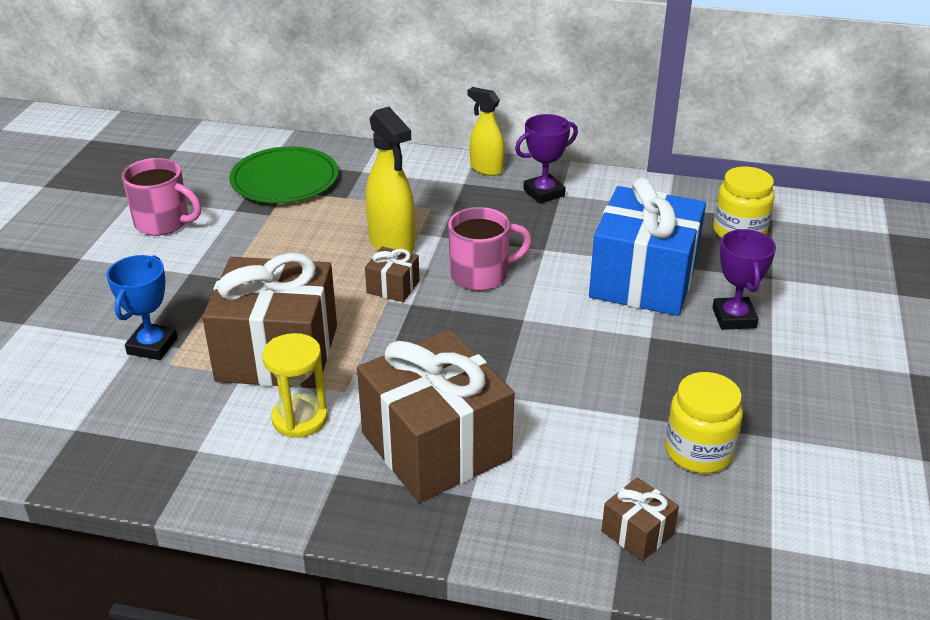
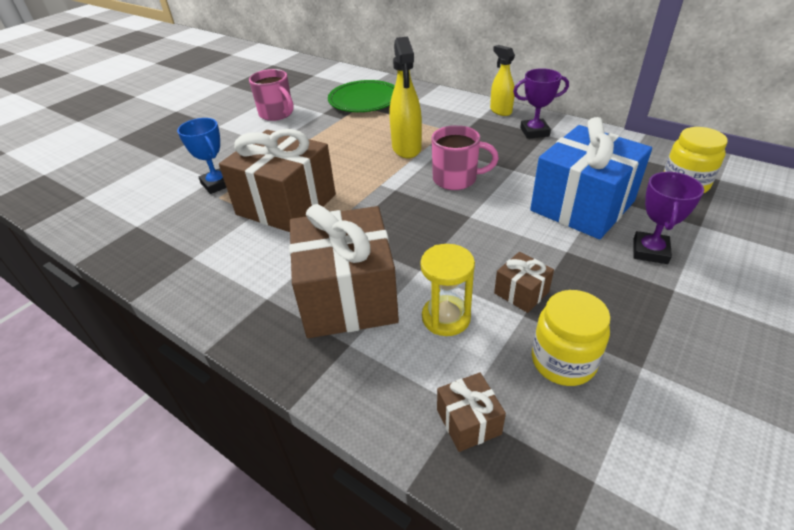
camera: 25 degrees right, 5 degrees up
(152, 346) = (217, 184): blue trophy -> blue trophy turned 75 degrees counterclockwise
(300, 419) = (269, 252): yellow hourglass -> yellow hourglass (446, 318)
(393, 287) = (389, 176): brown gift -> brown gift (521, 292)

